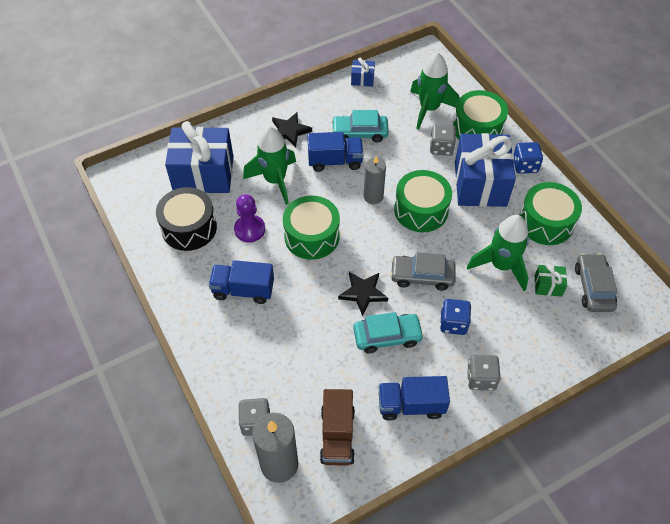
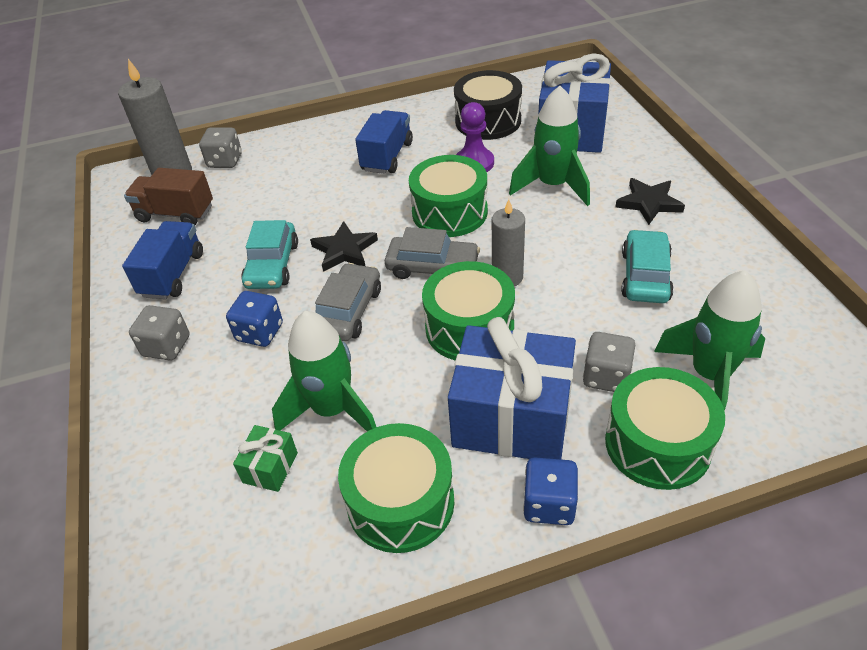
camera: 105 degrees right, 10 degrees down
(335, 161) = (584, 244): blue truck -> none
(362, 79) = (782, 292): blue gift -> none
(593, 287) = (237, 540): grey car -> grey car (433, 267)

